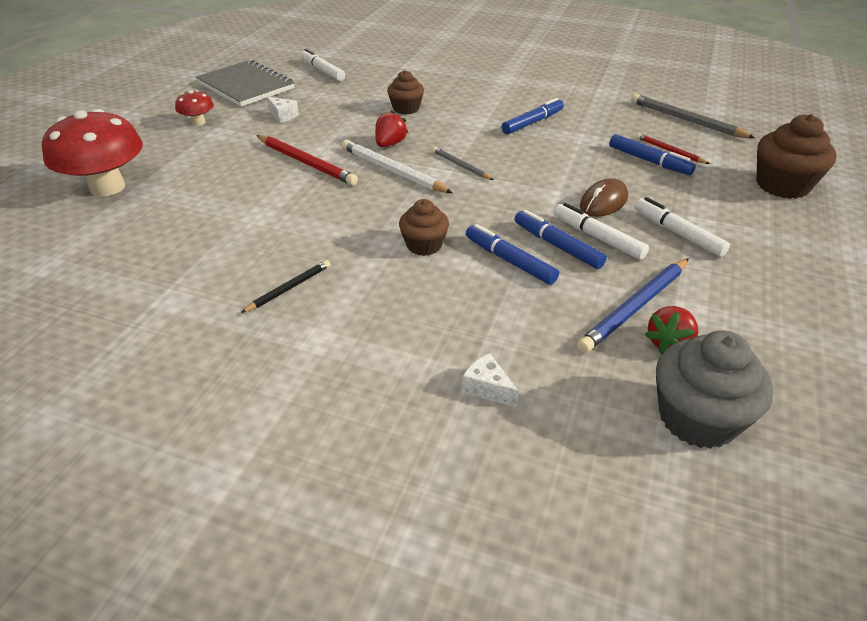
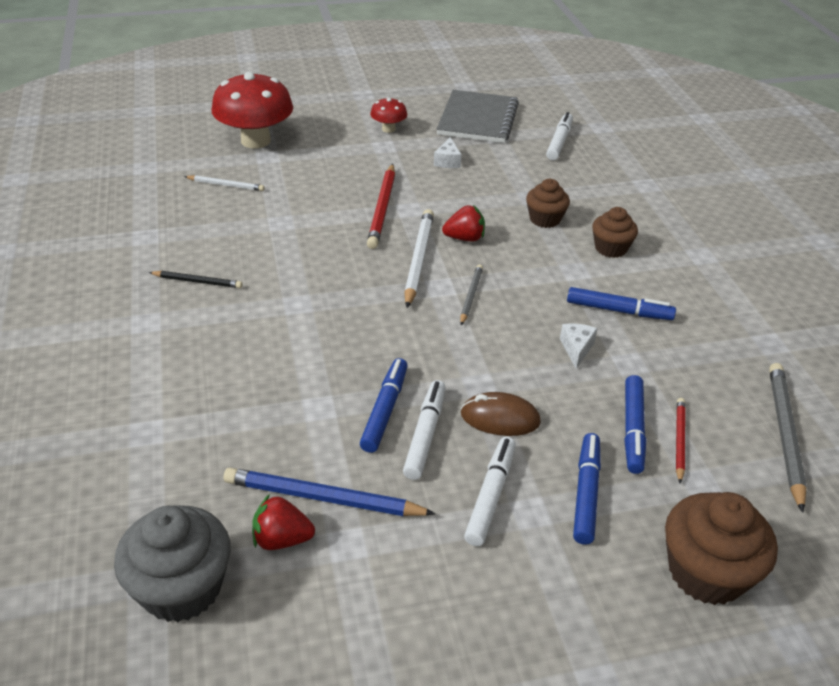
camera: 55 degrees right, 0 degrees up
(155, 226) = (226, 185): none -> white pencil
(424, 245) = (313, 326): brown cupcake -> brown cupcake (610, 248)
(487, 388) = (143, 436): white cheese -> white cheese (576, 349)
(509, 260) = (333, 387): blue marker -> blue marker (586, 493)

